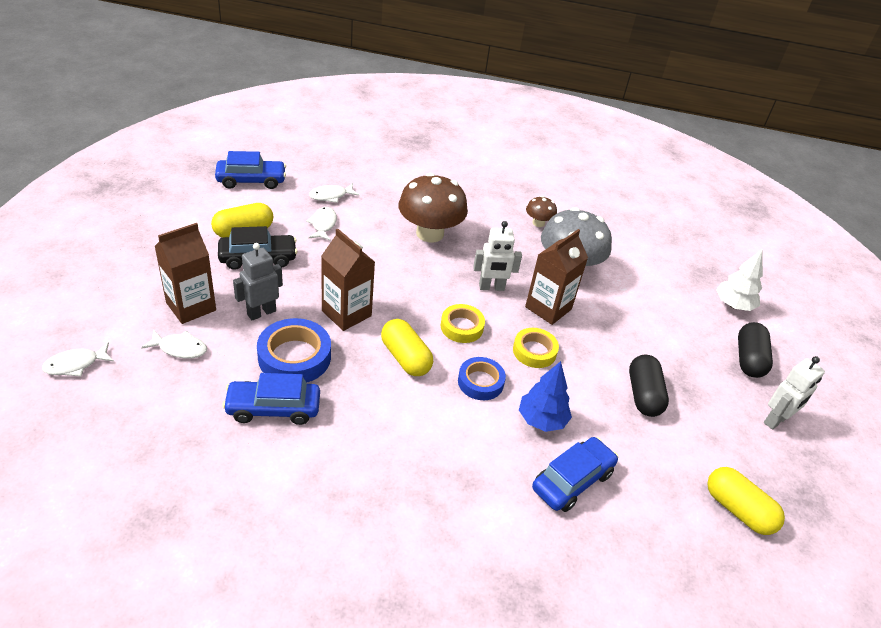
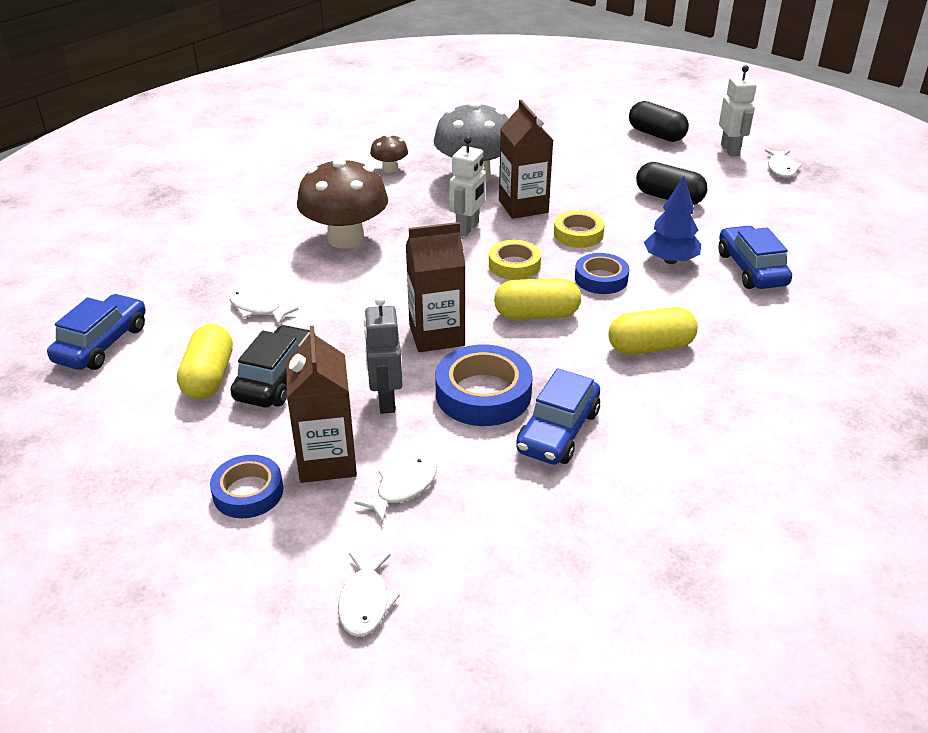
camera: 55 degrees left, 5 degrees down
(149, 284) = (248, 492): none -> blue tape
(331, 196) = (205, 287): white fish -> white fish (781, 168)
(733, 305) = (586, 116): white tree -> none
(738, 510) = (814, 202): yellow capsule -> yellow capsule (650, 347)

